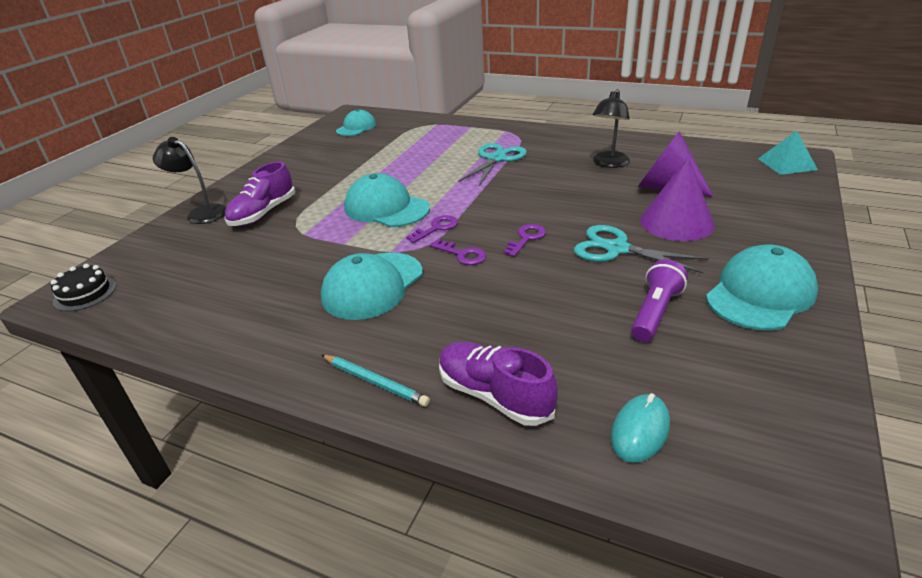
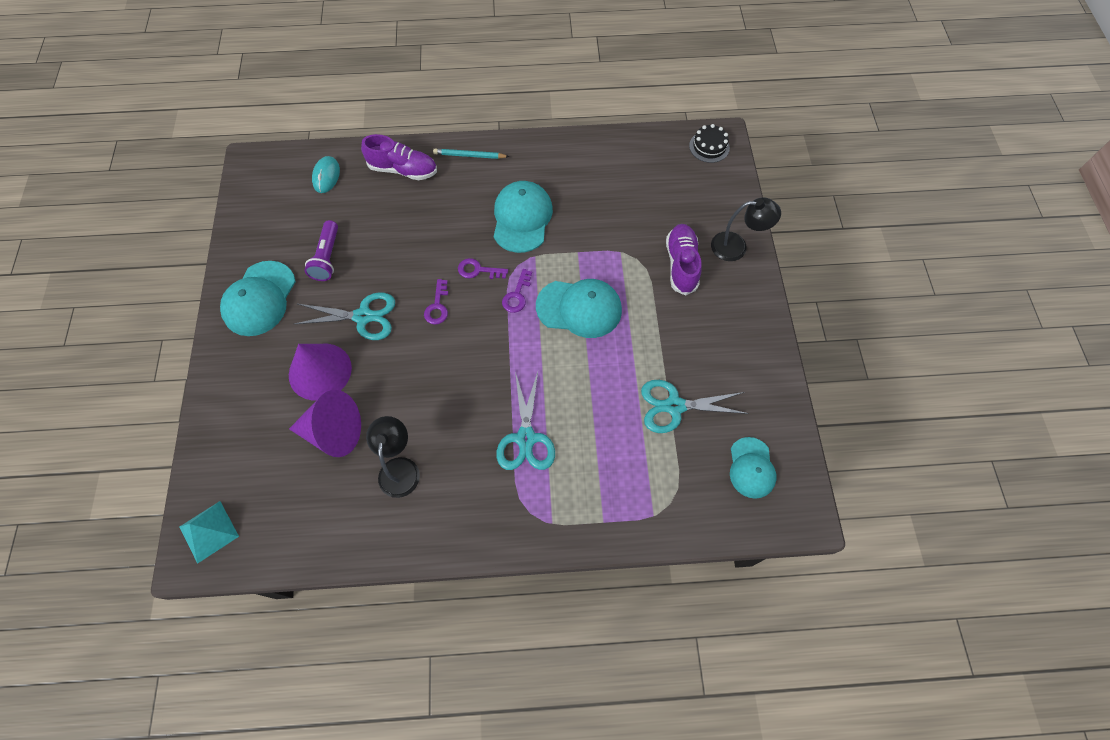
camera: 150 degrees right, 30 degrees up
(372, 153) = (674, 406): none -> turquoise scissors

